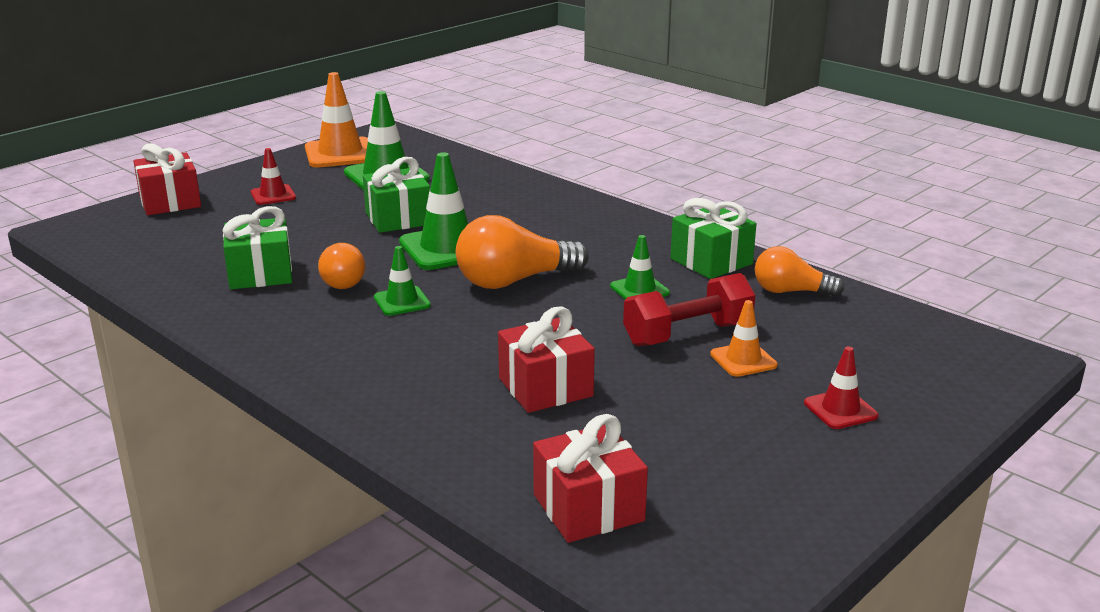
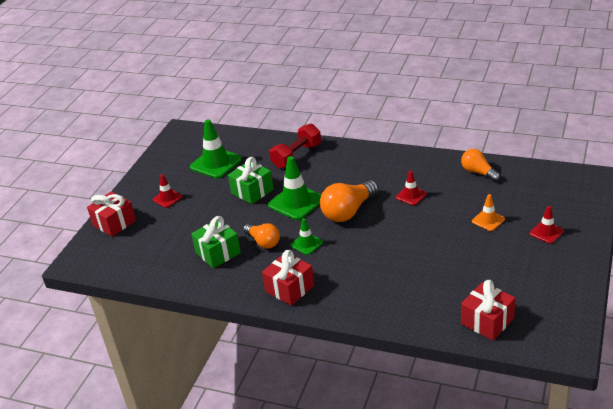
camera: 20 degrees left, 10 degrees up
(340, 153) = (173, 155): orange traffic cone -> none
(545, 387) = (417, 268): red gift -> red gift (289, 288)
(639, 290) = (411, 196): green traffic cone -> red traffic cone
(687, 334) = (453, 214): red dumbbell -> red dumbbell (297, 156)
(711, 261) = (429, 166): green gift -> none
(790, 291) = (478, 172): orange light bulb -> orange light bulb turned 60 degrees clockwise

